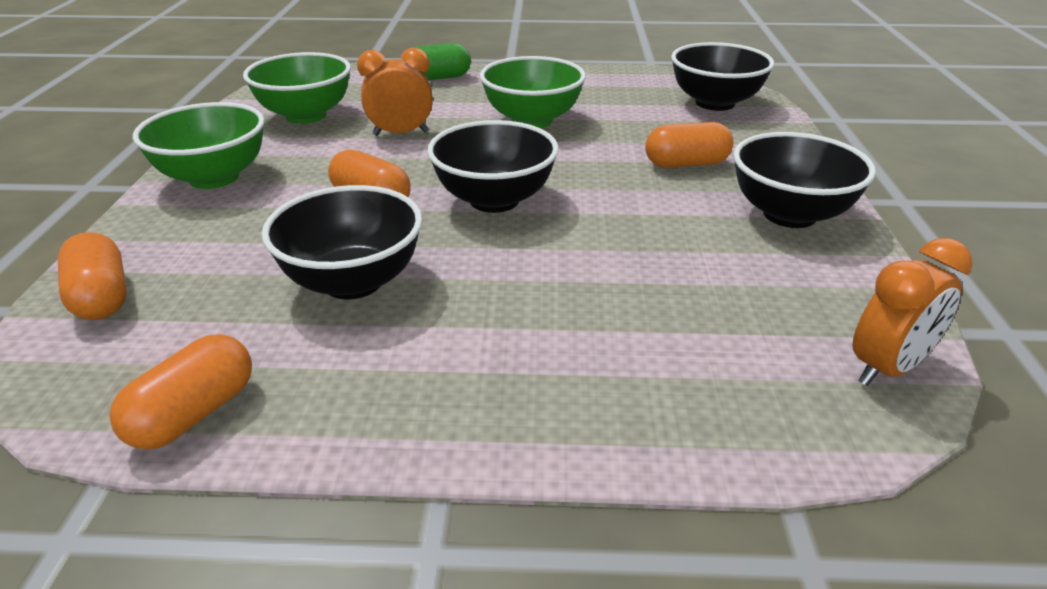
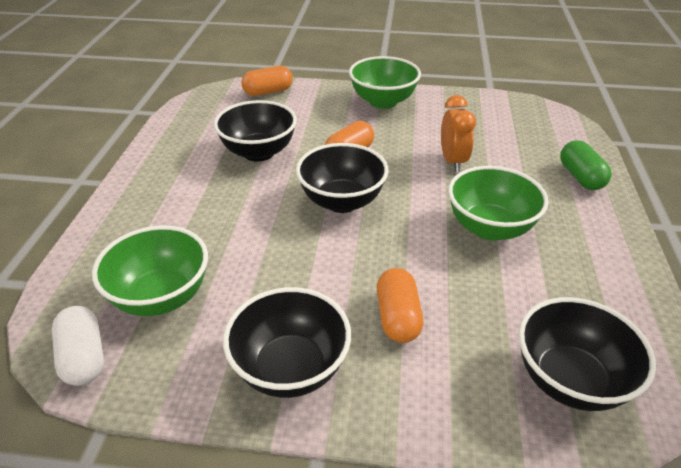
camera: 95 degrees right, 5 degrees up
(194, 413) = (178, 123): orange capsule -> none
(306, 115) = (480, 122): green bowl -> green bowl (161, 297)
(887, 368) = (83, 357): orange clock -> white capsule

